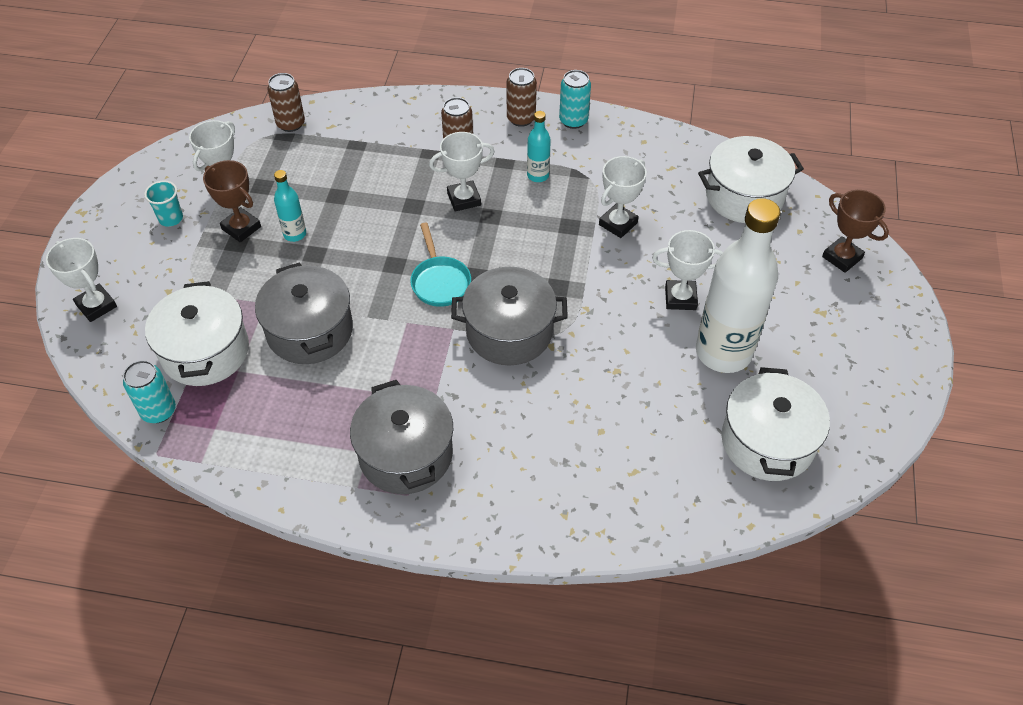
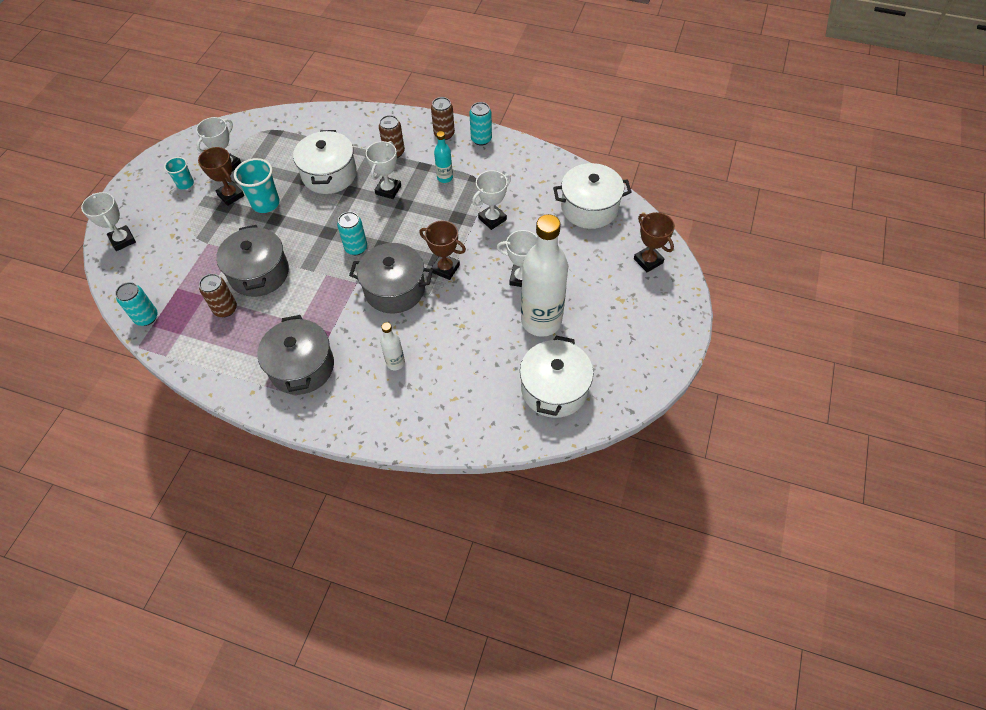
camera: 10 degrees right, 5 degrees up
(205, 351) = (186, 280): white pot -> white pot (329, 174)
(291, 124) = (282, 123): brown can -> brown can (225, 309)
(295, 234) = (265, 203): turquoise bottle -> turquoise cup
(440, 281) = (356, 248): turquoise pan -> turquoise can
(464, 199) = (388, 190): white trophy -> white trophy turned 60 degrees counterclockwise
(538, 432) = (395, 363): none -> white bottle
(572, 296) = (445, 269): none -> brown trophy

